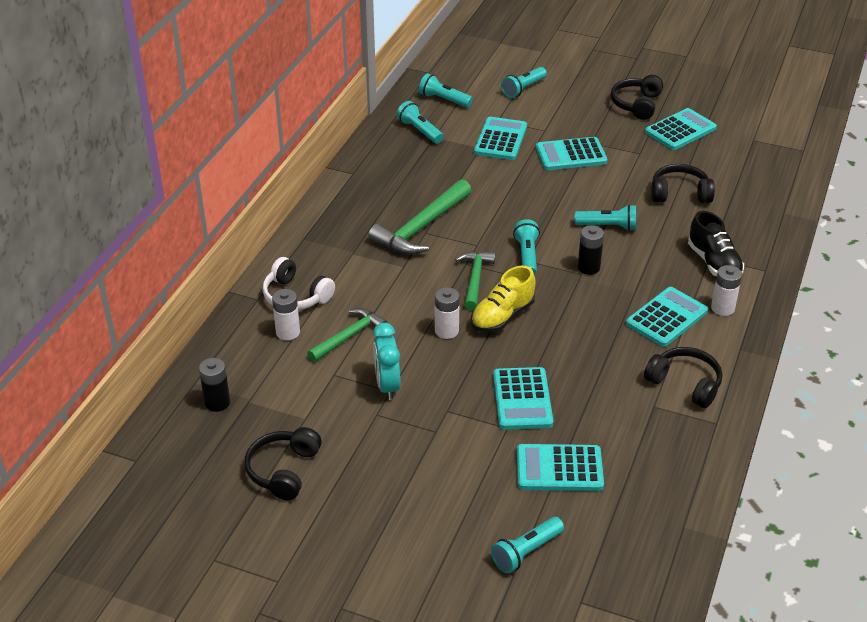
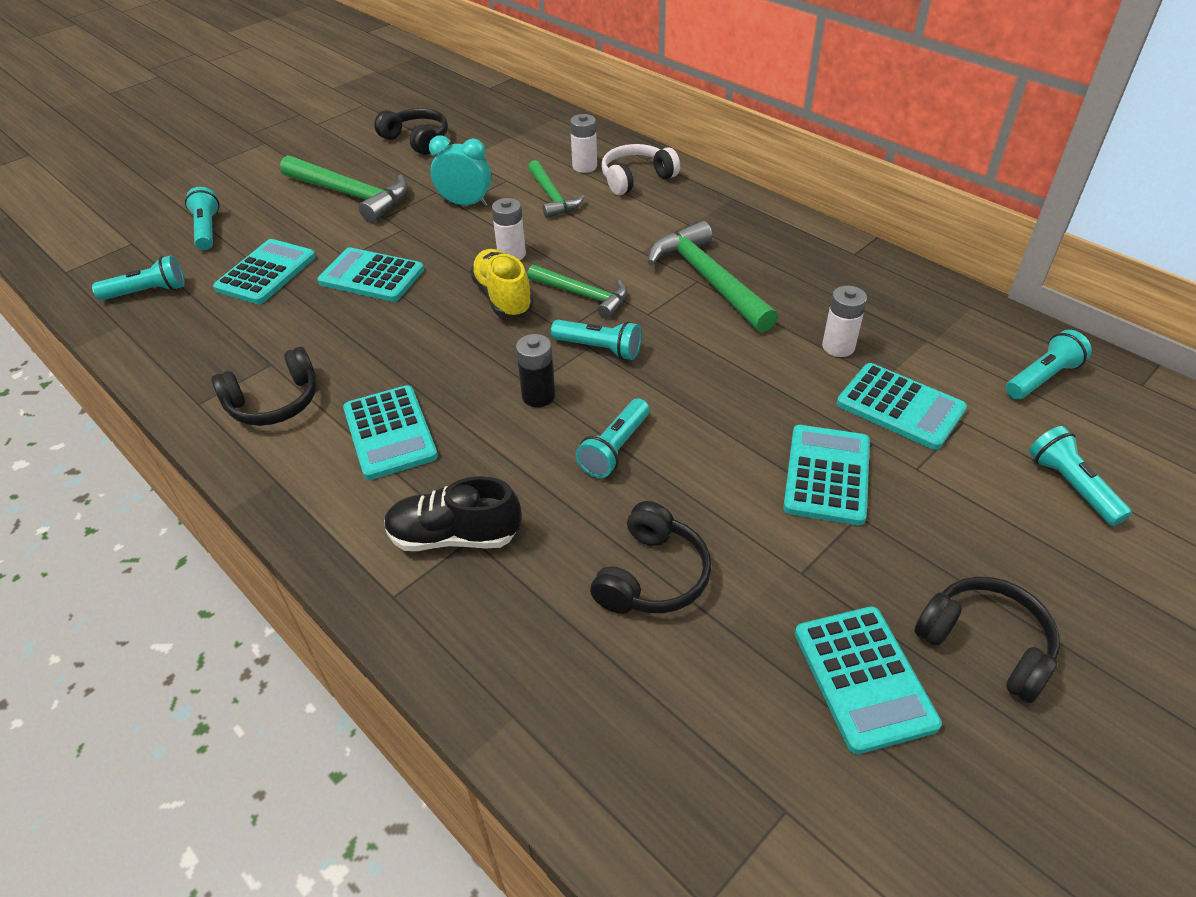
camera: 115 degrees right, 5 degrees up
(217, 402) = (521, 123): black battery -> none
(412, 472) = (351, 195): none -> green hammer
(419, 131) = (948, 331): turquoise flashlight -> turquoise flashlight (148, 292)
(722, 308) = (359, 499): white battery -> white battery (838, 347)

